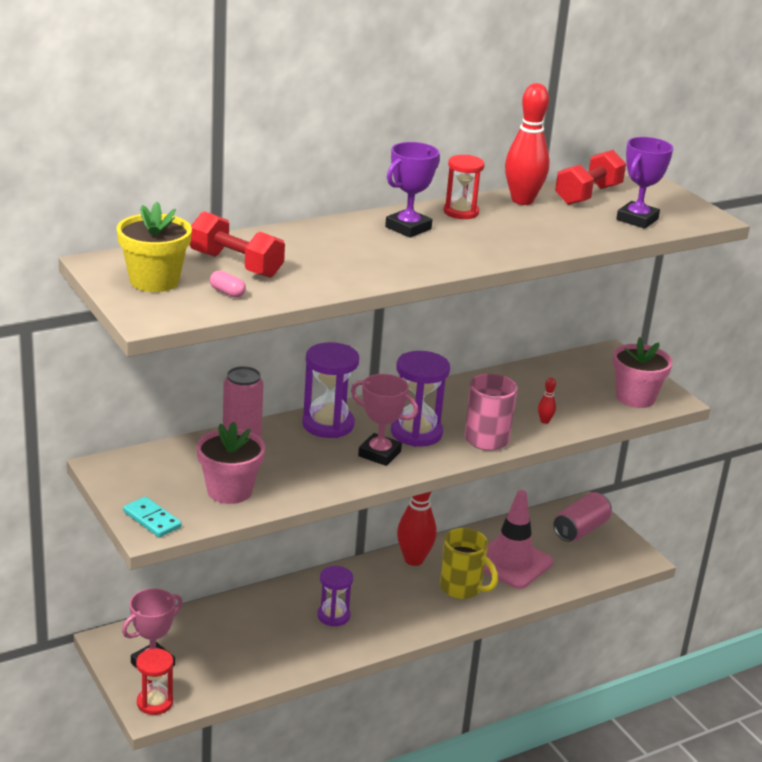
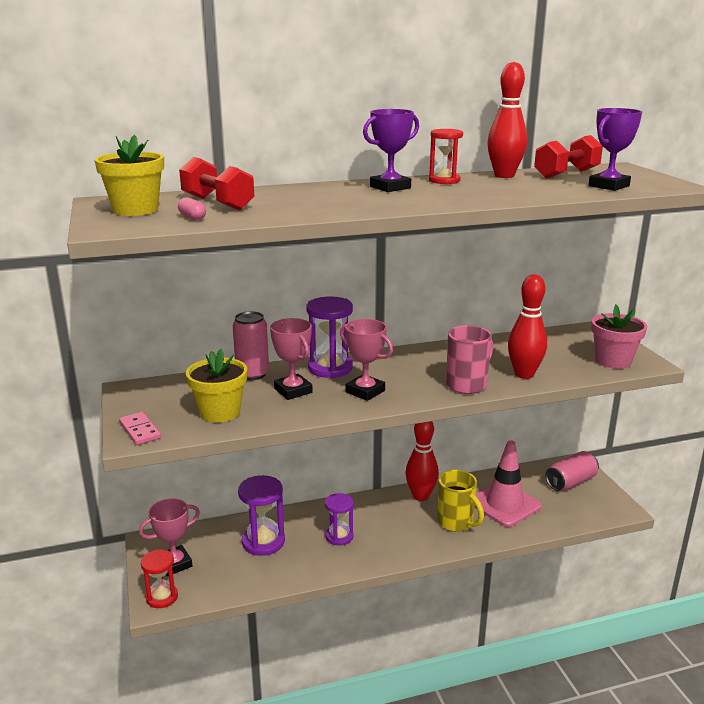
camera: 15 degrees right, 5 degrees down
(152, 519) = (140, 430): turquoise domino -> pink domino
(229, 491) = (220, 412): pink flower pot -> yellow flower pot
(298, 458) = (293, 391): none -> pink trophy
(416, 433) = (404, 377): purple hourglass -> purple hourglass (263, 542)
(544, 421) = (524, 374): red bowling pin -> red bowling pin, size x2.36

